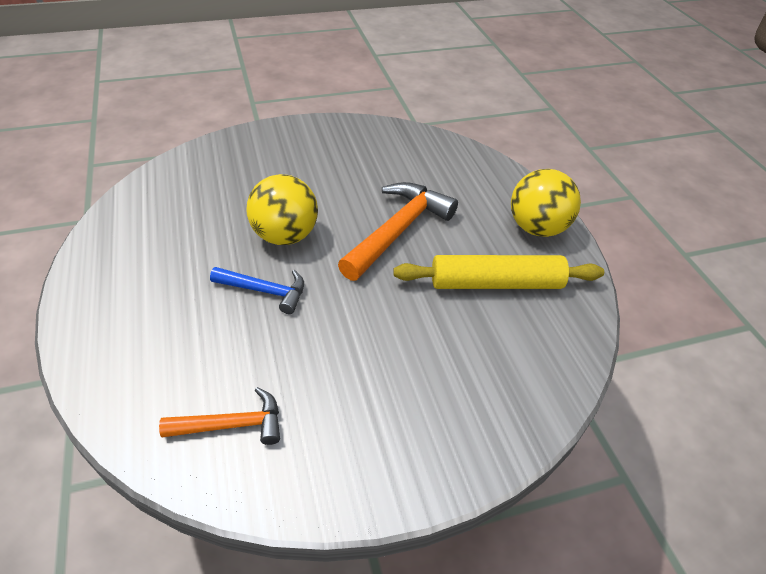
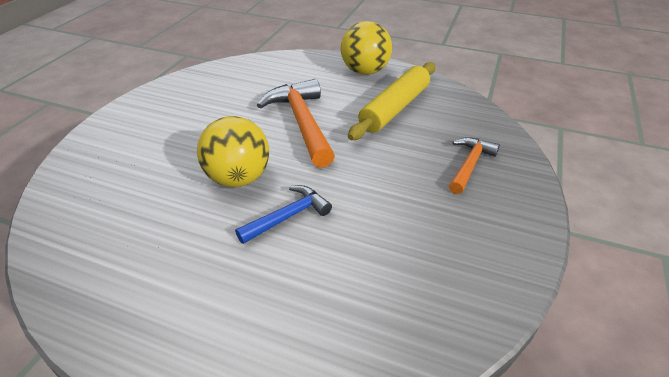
camera: 50 degrees left, 5 degrees down
(232, 425) = (414, 297): orange hammer -> orange hammer (469, 165)

